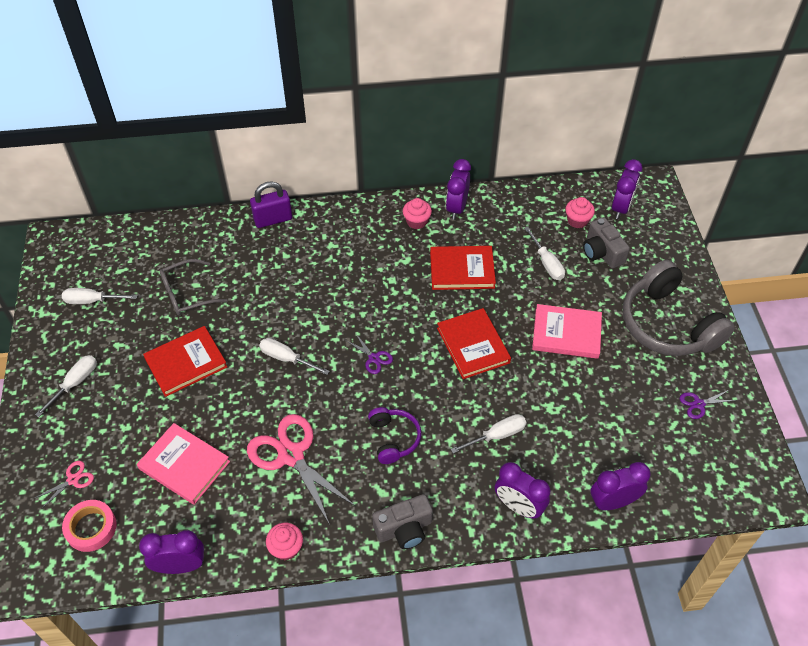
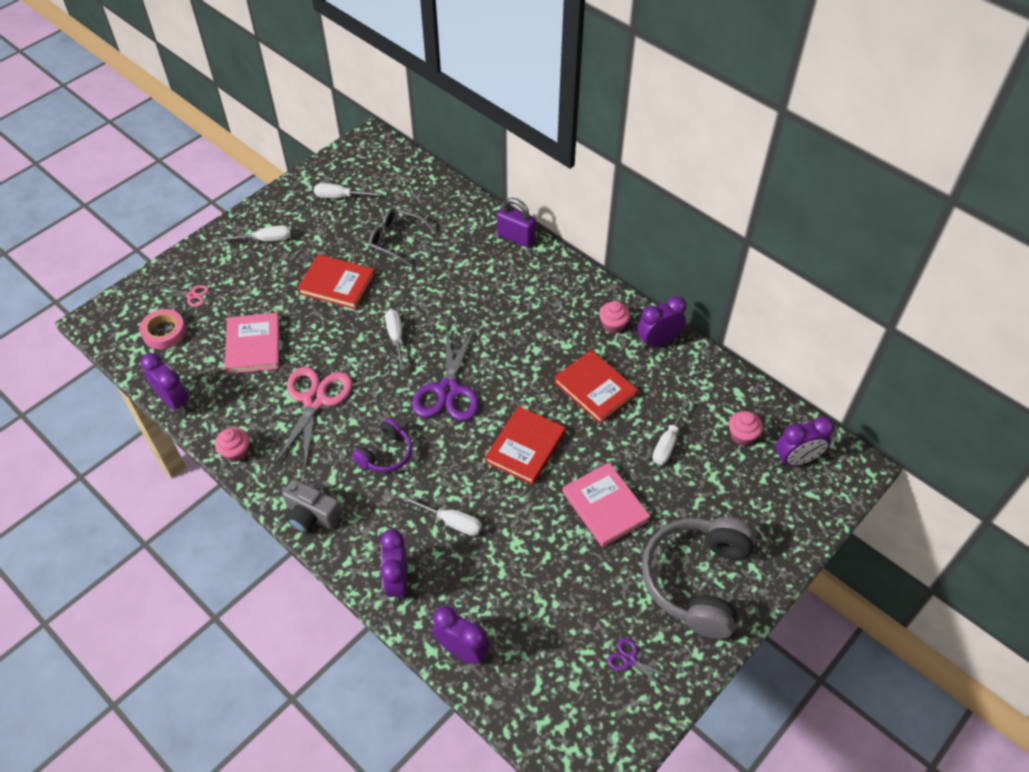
camera: 50 degrees right, 0 degrees up
(92, 301) = (339, 196): white screwdriver -> white screwdriver turned 45 degrees counterclockwise
(374, 358) = (448, 390): purple scissors -> purple scissors, size x2.21
(602, 252) = (725, 477): grey camera -> none

